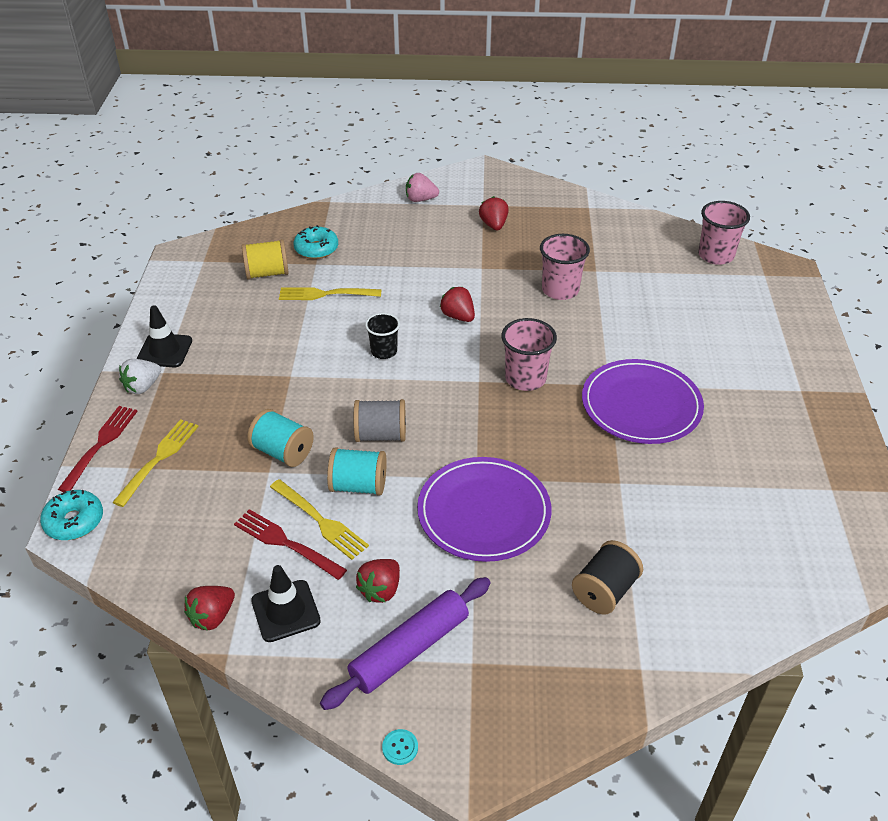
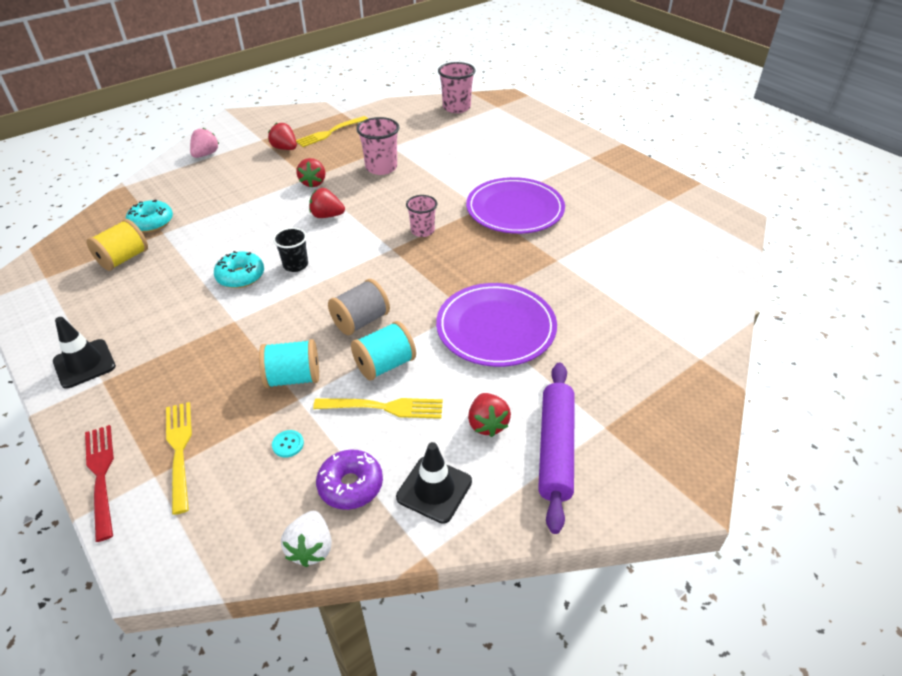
camera: 40 degrees left, 0 degrees up
(74, 521) = (147, 557): turquoise donut -> turquoise donut (240, 276)
(142, 387) = (93, 404): white strawberry -> white strawberry (311, 548)
(212, 617) = (378, 538): red strawberry -> red strawberry (313, 183)
(235, 564) = (350, 485): none -> purple donut
(286, 543) = (375, 441): red fork -> none
(325, 294) = (198, 250): yellow fork -> yellow fork (330, 132)
(400, 747) = (629, 519): turquoise button -> turquoise button (288, 444)
(420, 199) = (206, 154): pink strawberry -> pink strawberry turned 150 degrees clockwise
(525, 378) = (422, 231): pink cup -> pink cup, size x0.66
(604, 591) = (626, 327): black spool -> none

